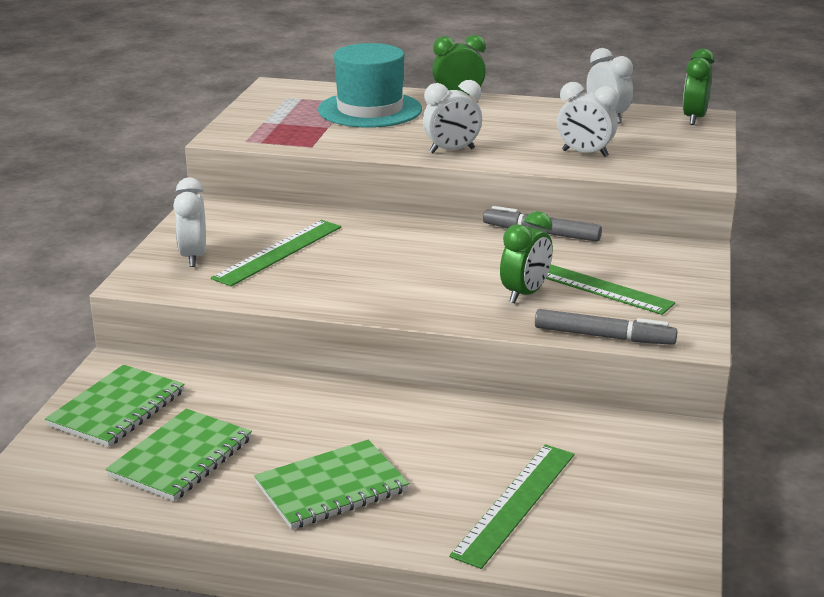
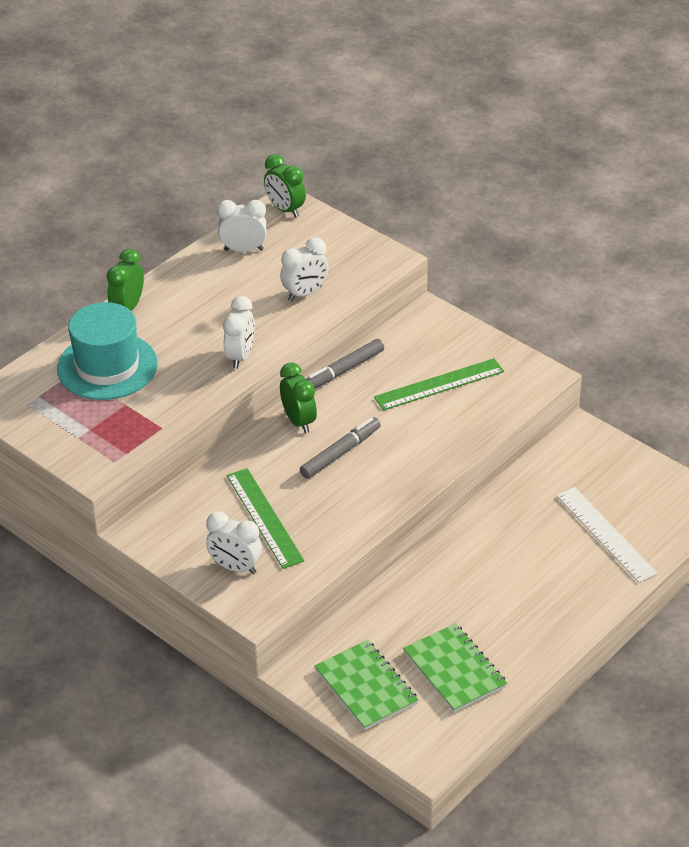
camera: 60 degrees left, 15 degrees up
(331, 488) = (537, 608): green notebook -> none
(515, 503) = (606, 534): green ruler -> white ruler
(525, 294) = (430, 419): green clock -> green clock (299, 421)
(604, 337) = (512, 410): grey marker -> grey marker (340, 453)

